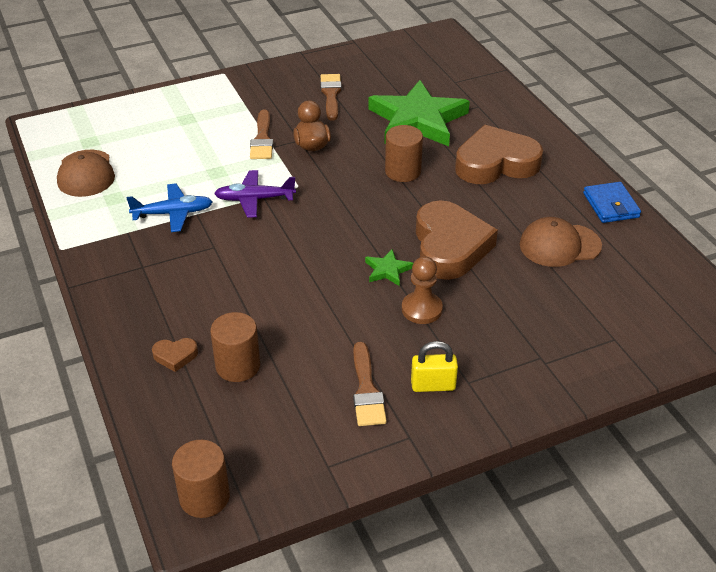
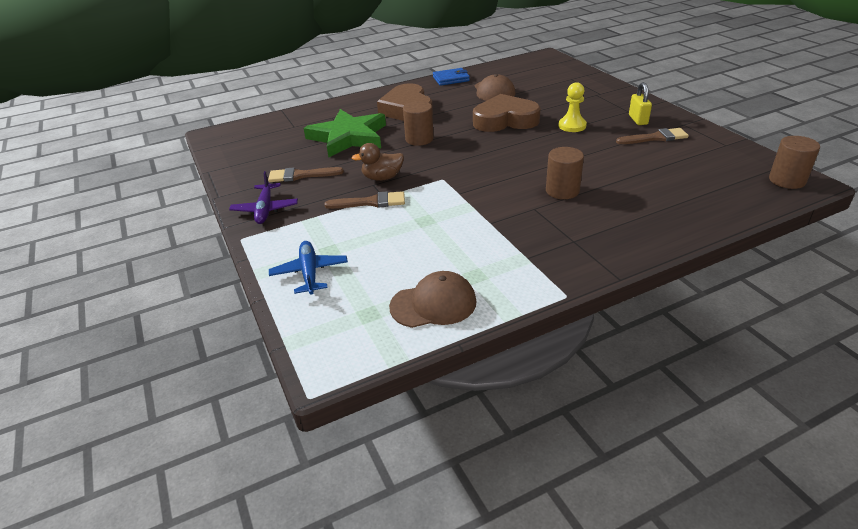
camera: 90 degrees left, 5 degrees down
(173, 213) = (493, 235): blue plane -> blue plane (310, 273)
(175, 356) = (671, 208): brown heart -> none
(238, 366) = (664, 182): brown cylinder -> brown cylinder (562, 191)
(254, 199) = (464, 196): purple plane -> purple plane (265, 209)
(387, 270) = (537, 138): green star -> none
(422, 309) = (572, 126): brown pawn -> yellow pawn

